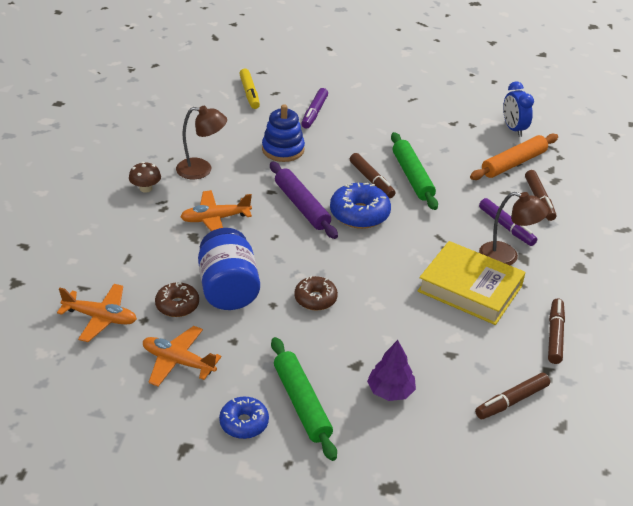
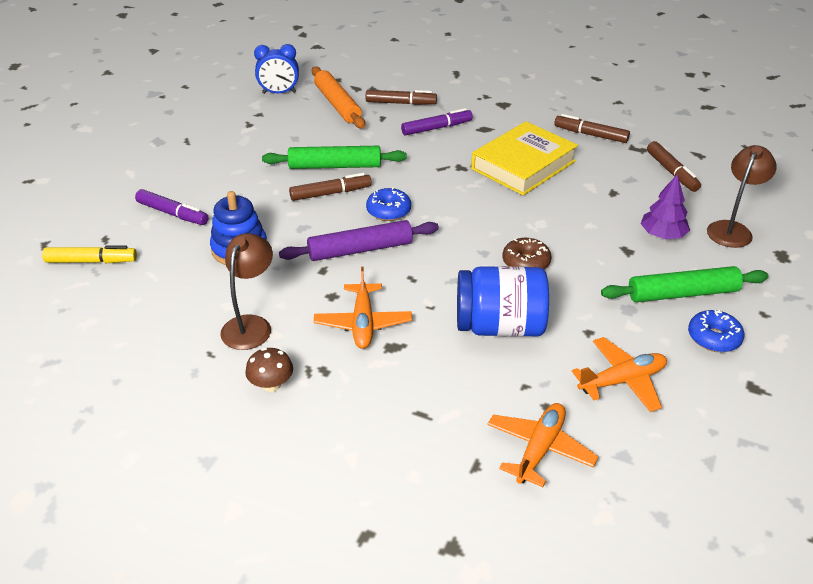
camera: 75 degrees left, 0 degrees up
(177, 305) = (523, 373): brown donut -> none
(178, 362) = (622, 381): orange plane -> orange plane turned 150 degrees counterclockwise
(359, 214) = (388, 211): blue donut -> blue donut, size x0.64
(506, 257) = (481, 137): brown lamp -> brown lamp (732, 229)

